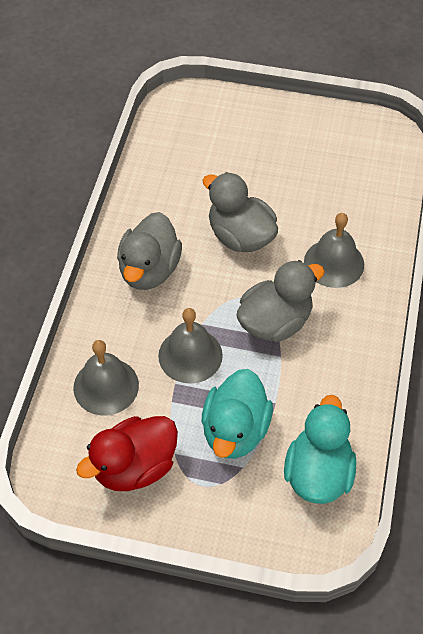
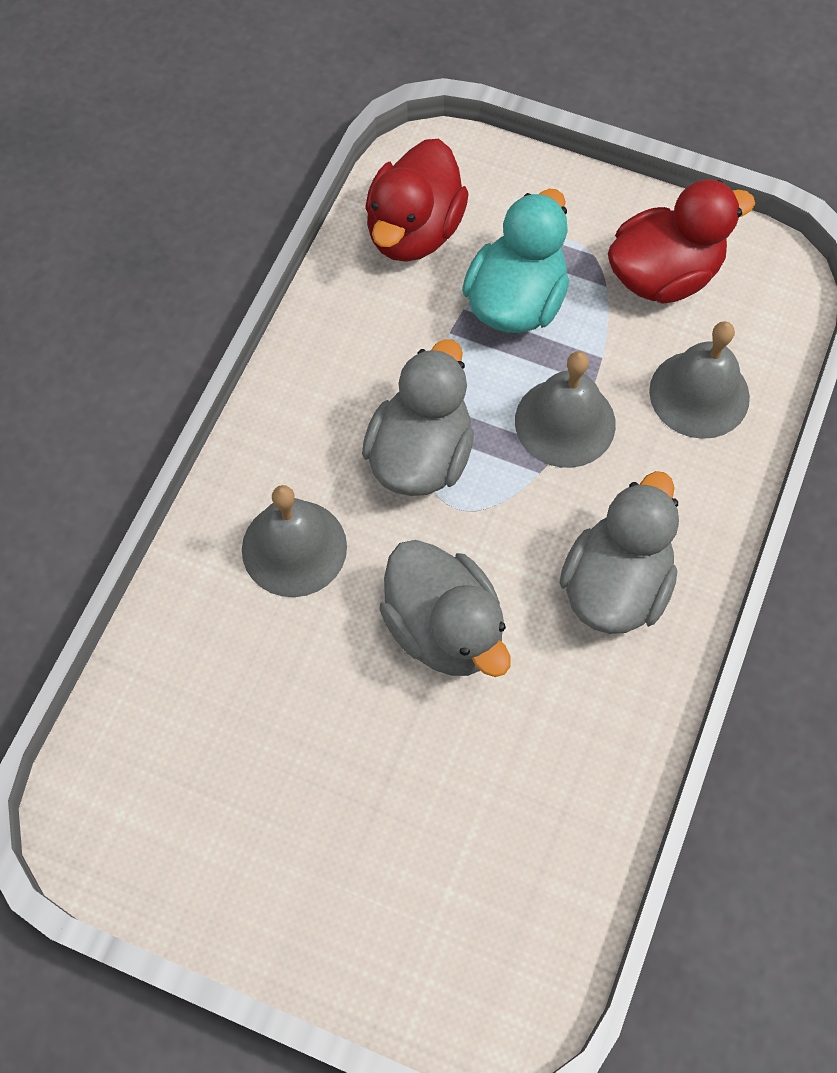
camera: 170 degrees left, 10 degrees up
(275, 322) = (420, 455): grey duck -> grey duck turned 135 degrees clockwise
(318, 473) = (414, 231): turquoise duck -> red duck

